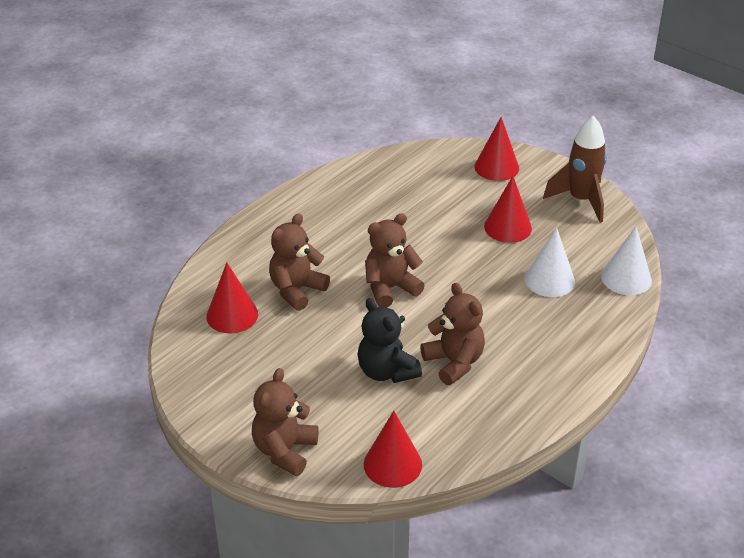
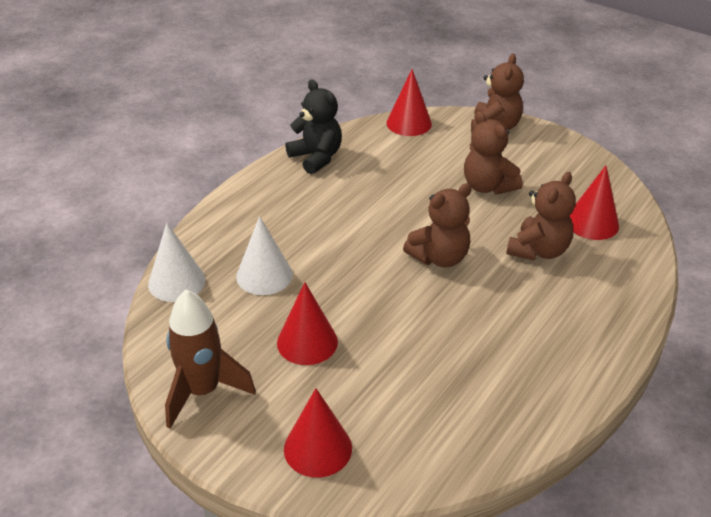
camera: 175 degrees right, 0 degrees up
(386, 371) = (427, 182): black teddy bear -> black teddy bear (316, 158)
(454, 362) = (366, 192): brown teddy bear -> brown teddy bear (487, 186)

